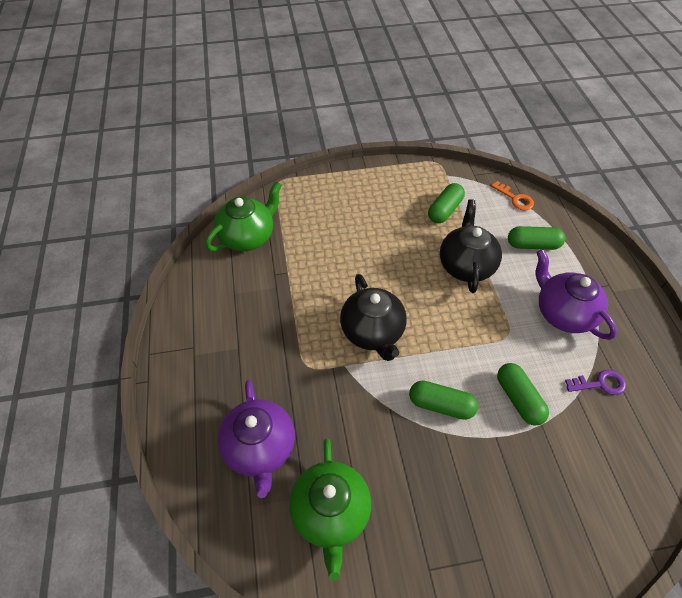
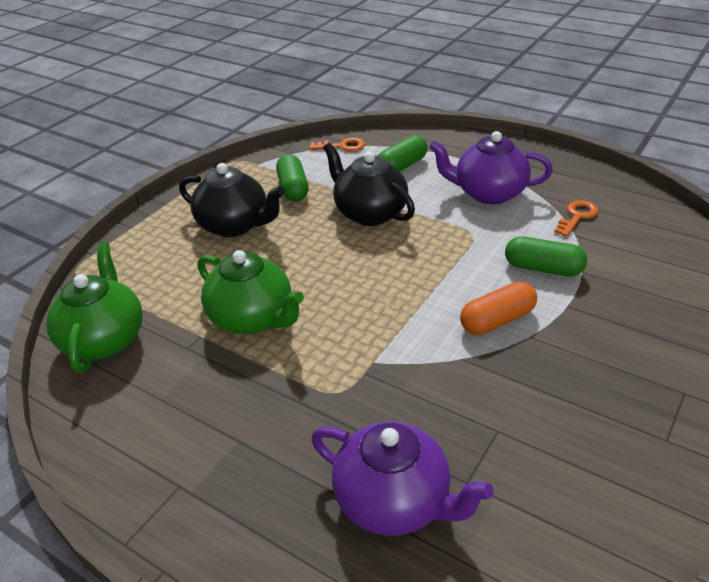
camera: 45 degrees left, 15 degrees down
(330, 513) = (537, 483): green teapot -> green teapot (252, 318)
(372, 332) = (361, 317): black teapot -> black teapot (235, 225)
(441, 405) = (497, 320): green capsule -> orange capsule
(600, 384) = (577, 216): purple key -> orange key

